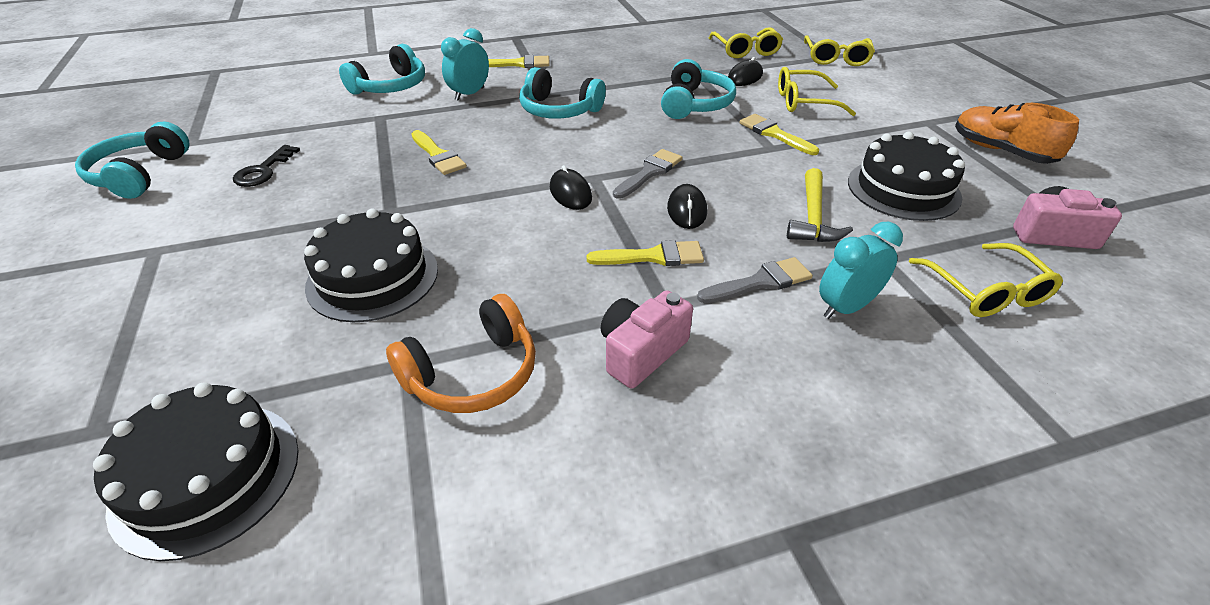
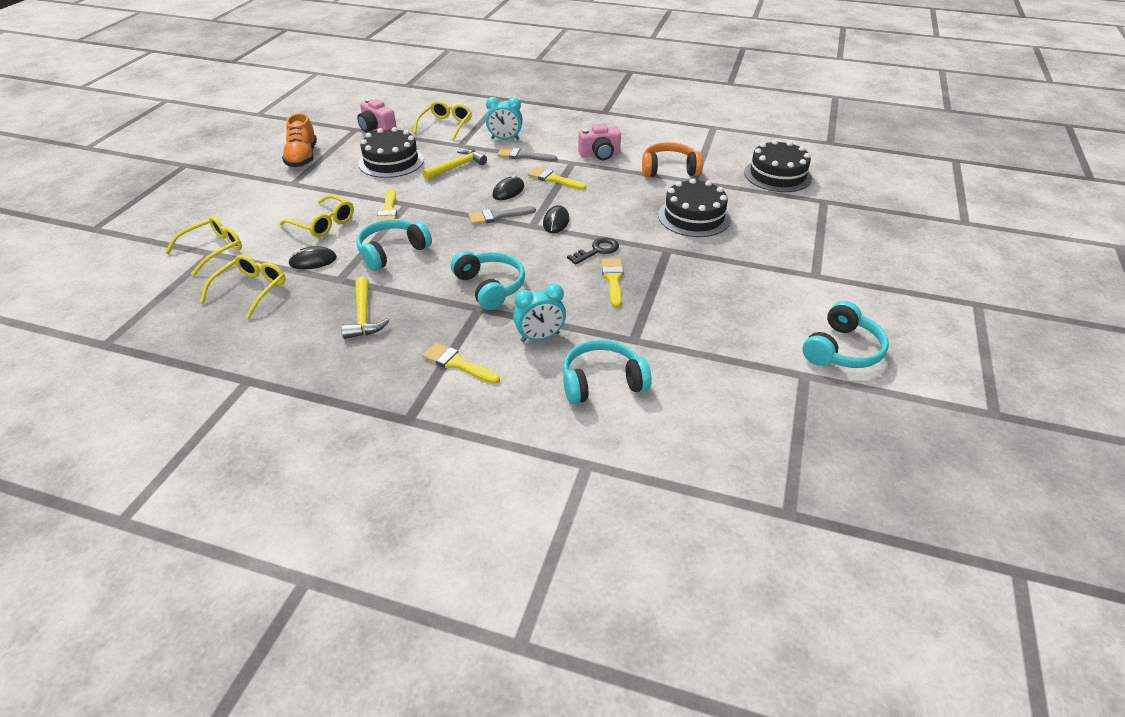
camera: 145 degrees left, 0 degrees up
(263, 170) = (743, 315): black key -> black key (597, 251)
(632, 63) = (363, 316): none -> yellow hammer

